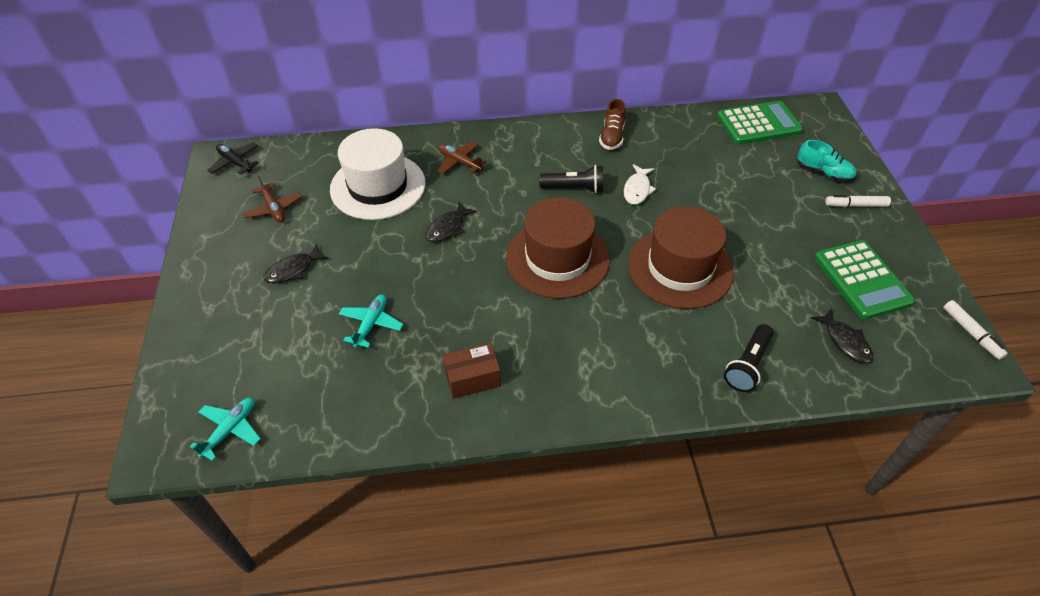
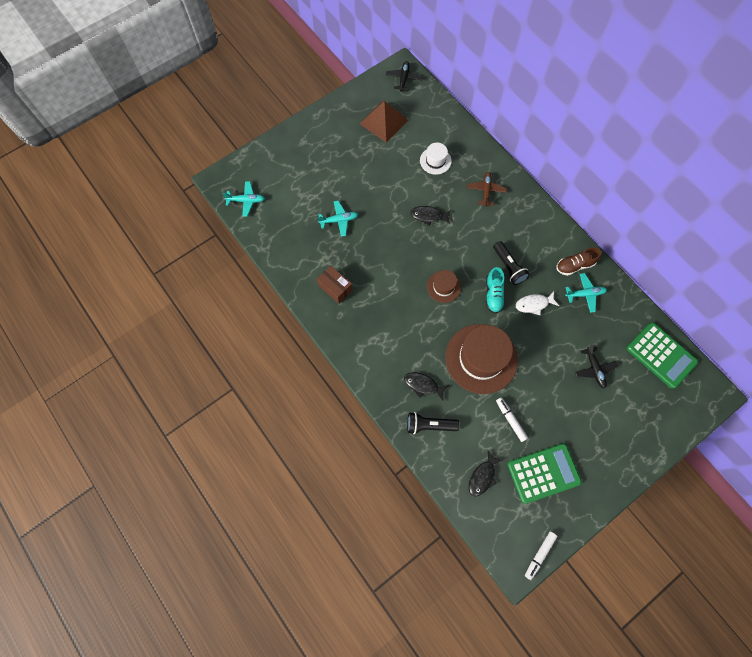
camera: 60 degrees right, 20 degrees up
(273, 208) = (384, 122): brown plane -> brown pyramid
(293, 270) = (349, 161): black fish -> black fish (423, 385)
(378, 186) = (435, 161): white hat -> white hat, size x0.49
(557, 258) = (443, 287): brown hat -> brown hat, size x0.49
(652, 145) = (585, 294): none -> turquoise plane
(748, 178) = (594, 369): none -> black plane
(823, 173) = (636, 418): turquoise shoe -> turquoise shoe (493, 294)
(855, 205) = (616, 450): white marker -> white marker (510, 420)
(862, 280) = (543, 473): green calculator -> green calculator turned 150 degrees counterclockwise

